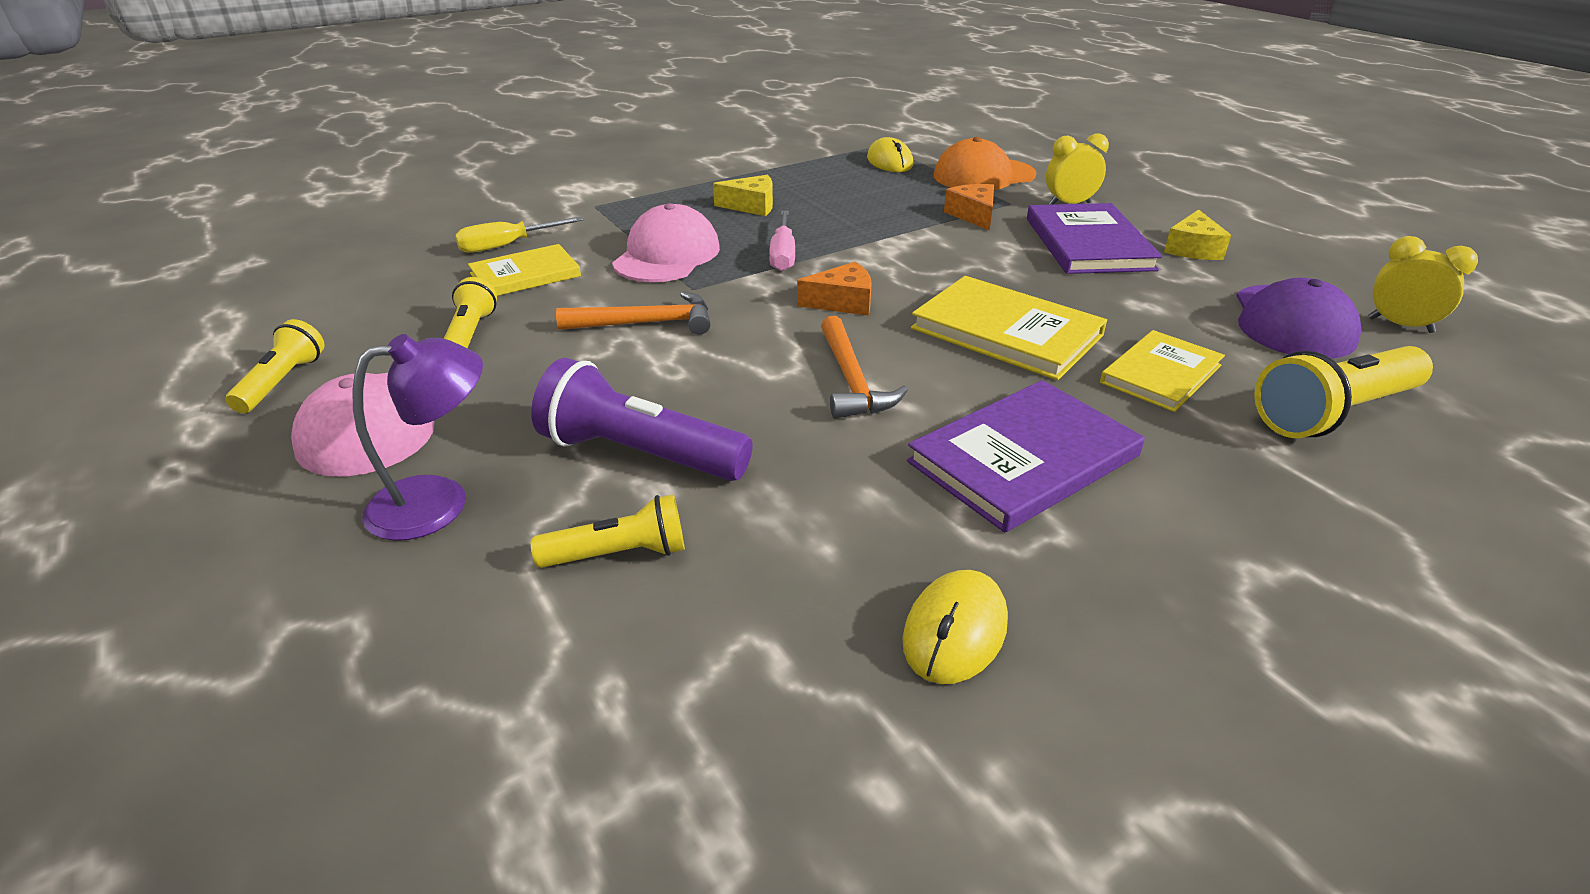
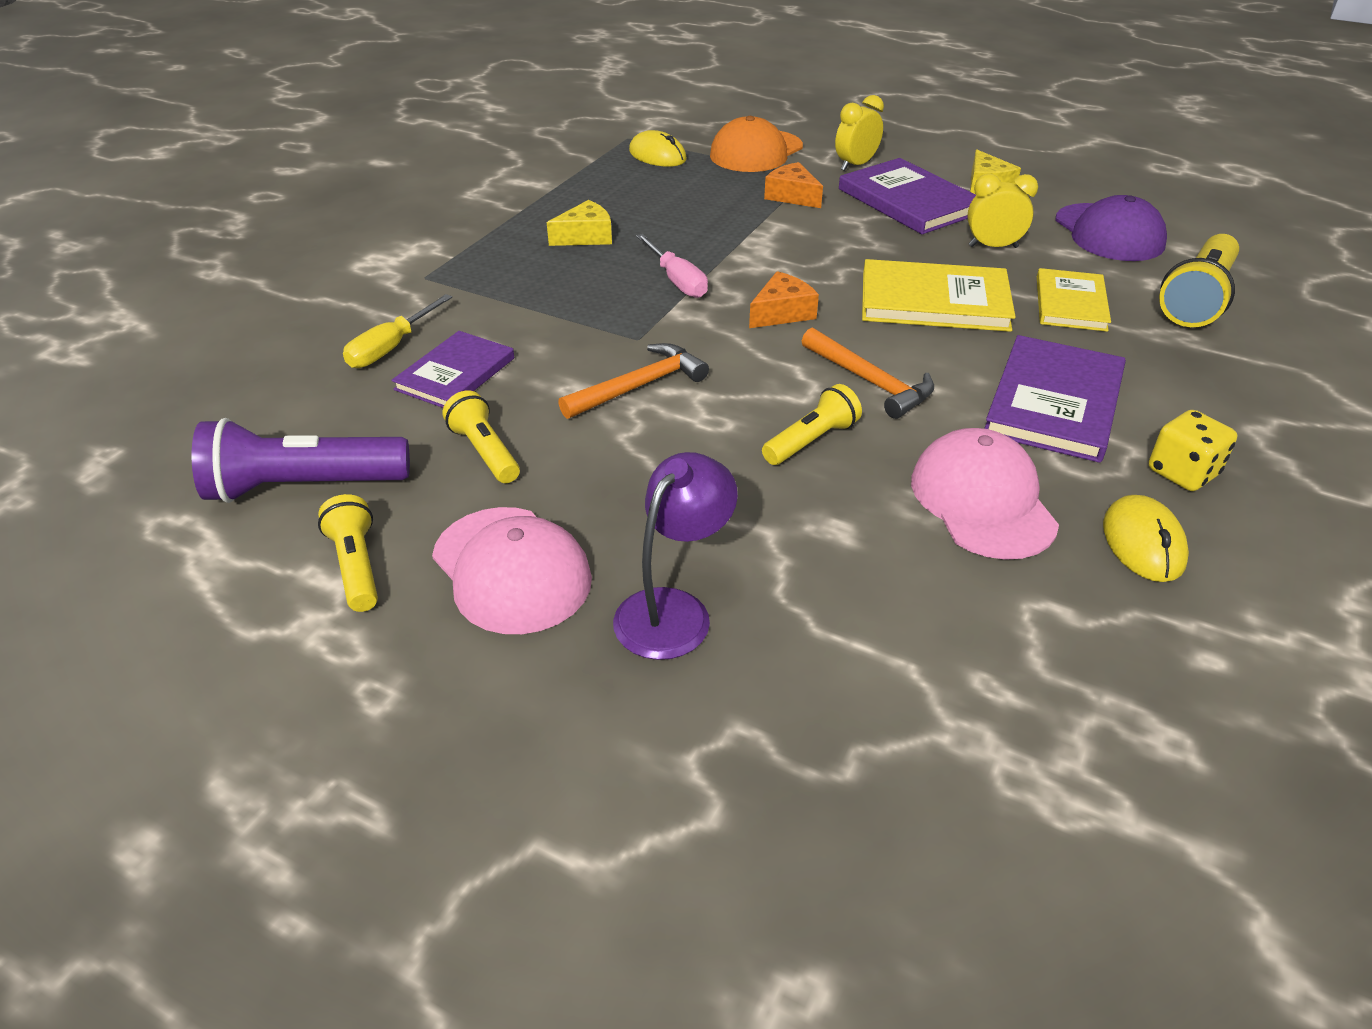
camera: 30 degrees left, 5 degrees up
(525, 275) = (455, 374): yellow book -> purple book
(619, 554) = (871, 588): yellow flashlight -> yellow flashlight (811, 441)
(640, 453) = (784, 504): purple flashlight -> purple flashlight (303, 486)
(667, 255) = (570, 311): pink cap -> pink cap (982, 501)
(1095, 579) = (1182, 473): none -> yellow dice
(1400, 325) = (1172, 216): yellow clock -> yellow clock (993, 246)

